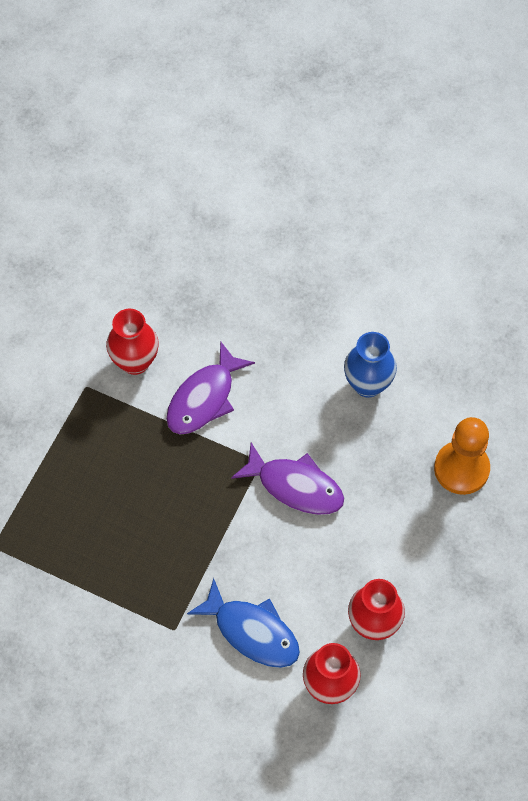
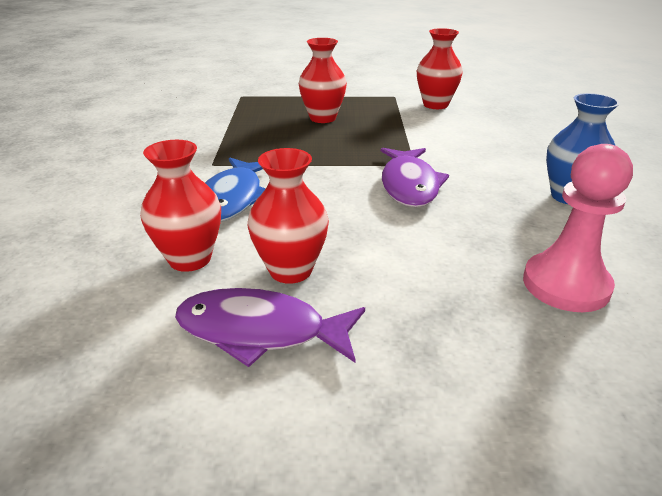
camera: 65 degrees right, 30 degrees down
(112, 488) = (322, 118): none -> red vase
(204, 398) = (441, 131): purple fish -> purple fish (260, 331)
(461, 469) = (566, 285): orange pawn -> pink pawn

